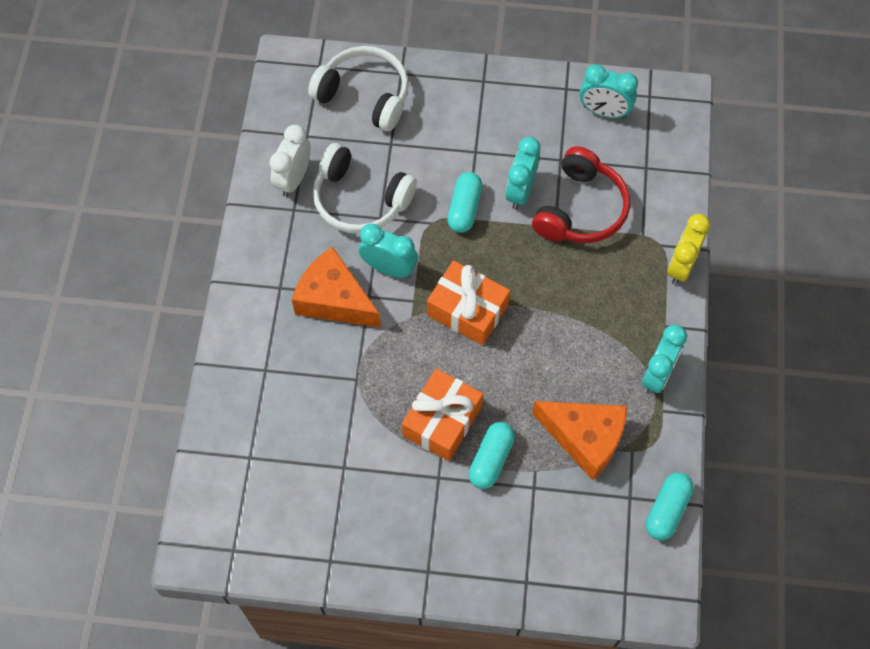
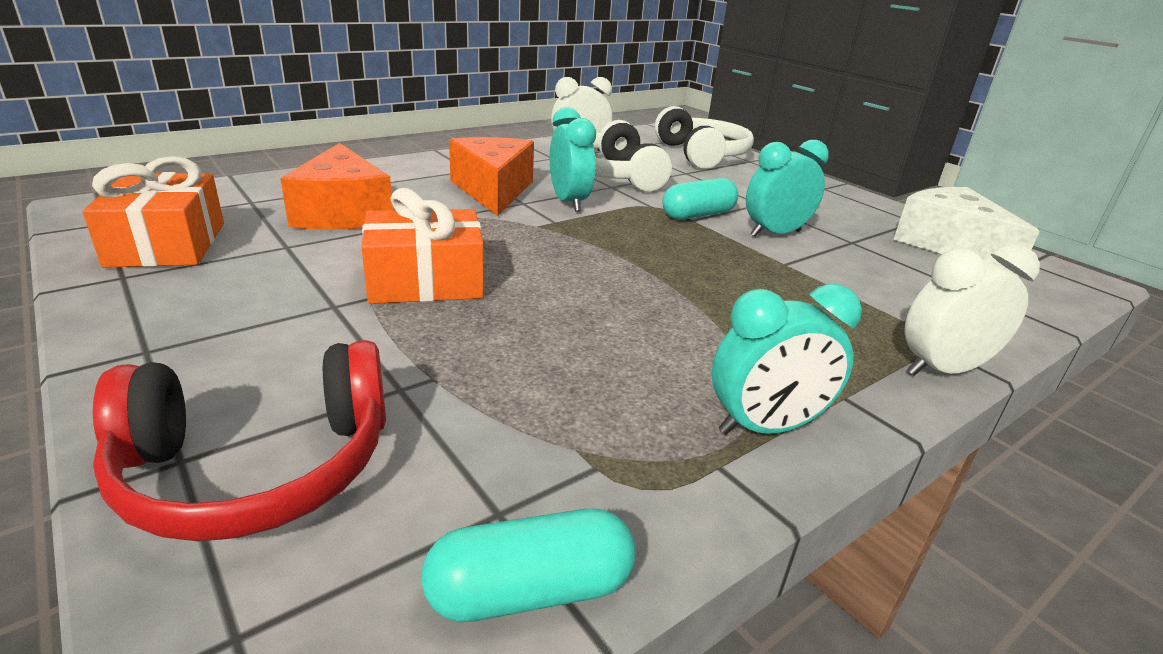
camera: 45 degrees right, 35 degrees down
(467, 310) = (595, 250): orange gift -> orange gift (167, 244)
(491, 459) = (408, 333): turquoise capsule -> none
(581, 209) = (835, 270): red headphones -> red headphones (258, 468)
(584, 438) = (549, 402): orange cheese -> orange cheese (343, 212)
(604, 111) = (949, 245): turquoise clock -> white cheese
(681, 266) = (942, 370): yellow clock -> white clock

